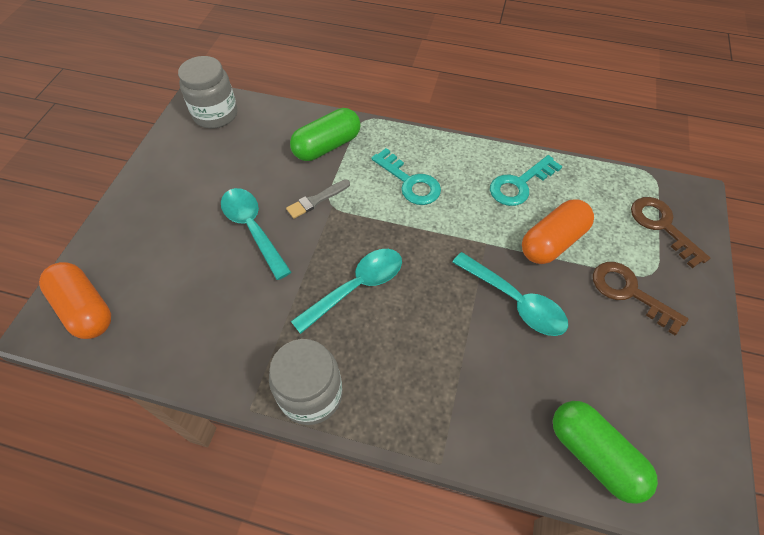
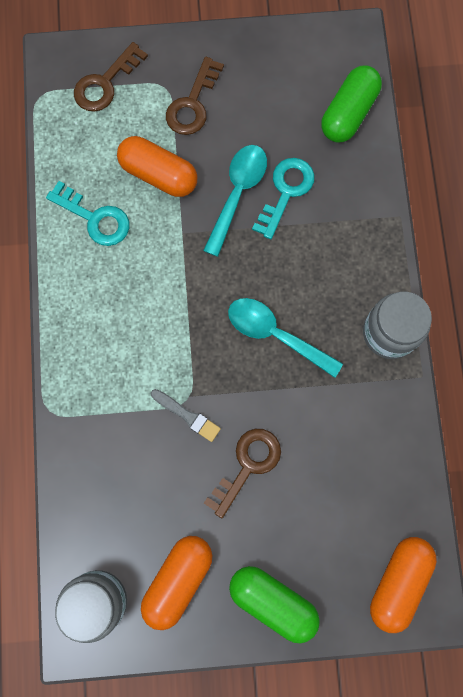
camera: 110 degrees left, 20 degrees up
(197, 160) = (178, 579): none -> orange capsule
(253, 228) = (247, 465): turquoise spoon -> brown key
(327, 146) = (106, 437): green capsule -> green capsule (272, 601)
(410, 182) = (129, 327): turquoise key -> turquoise key (286, 192)

